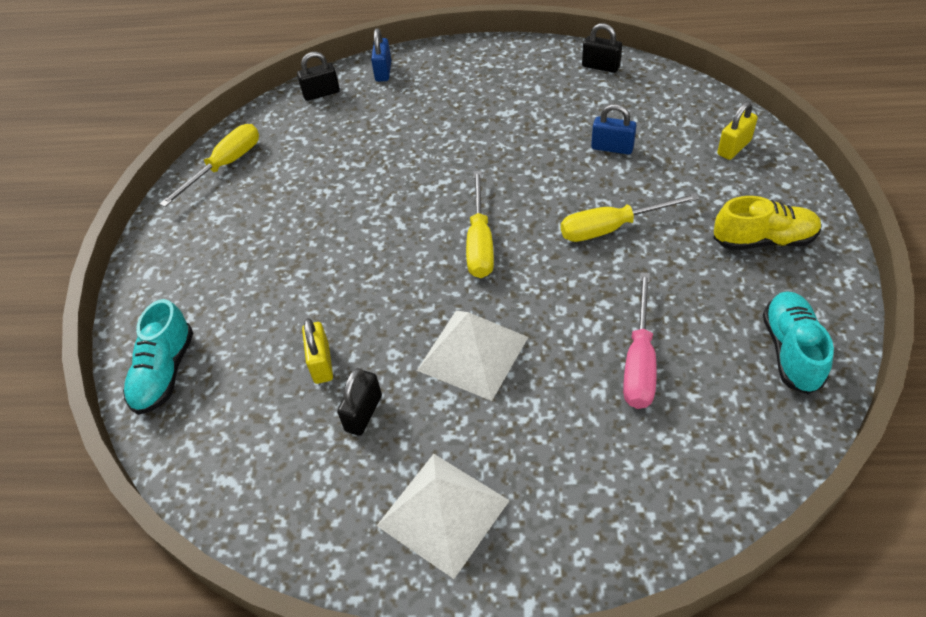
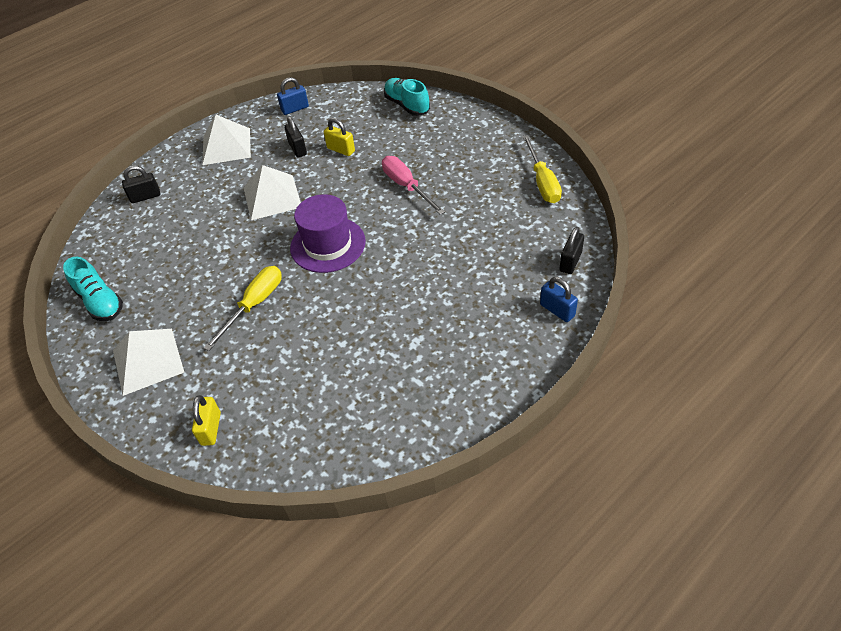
camera: 135 degrees right, 0 degrees up
(480, 242) = (328, 244): yellow screwdriver -> purple hat
(600, 66) = (389, 444): black padlock -> black padlock (145, 197)
(612, 148) = (305, 364): blue padlock -> blue padlock (295, 109)
(639, 361) = (182, 246): pink screwdriver -> pink screwdriver (407, 186)
(763, 240) = (148, 361): yellow shoe -> white pyramid

